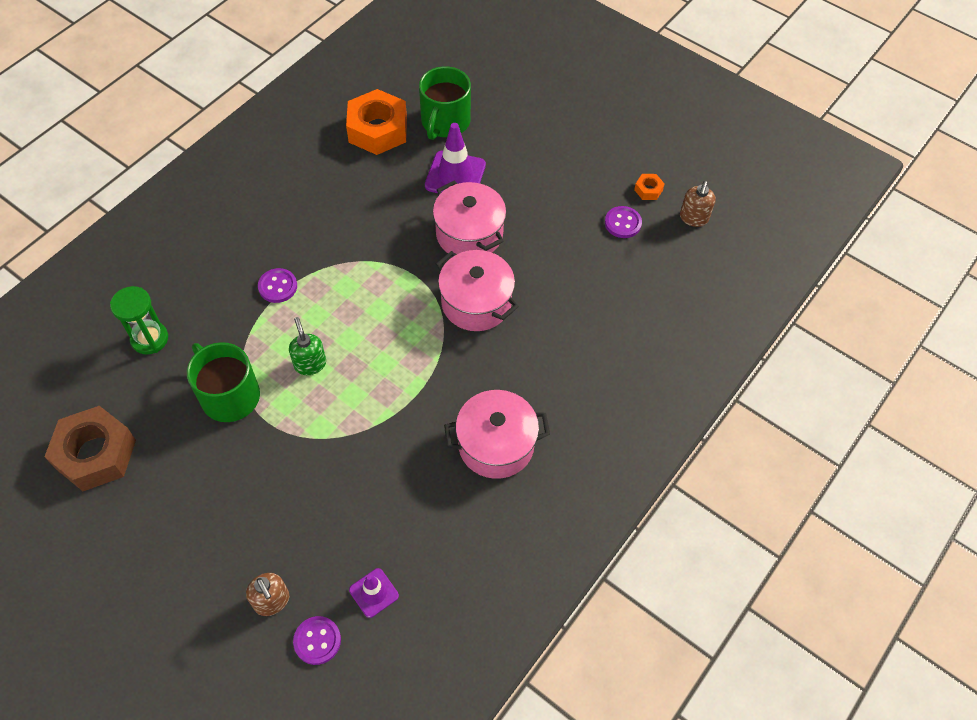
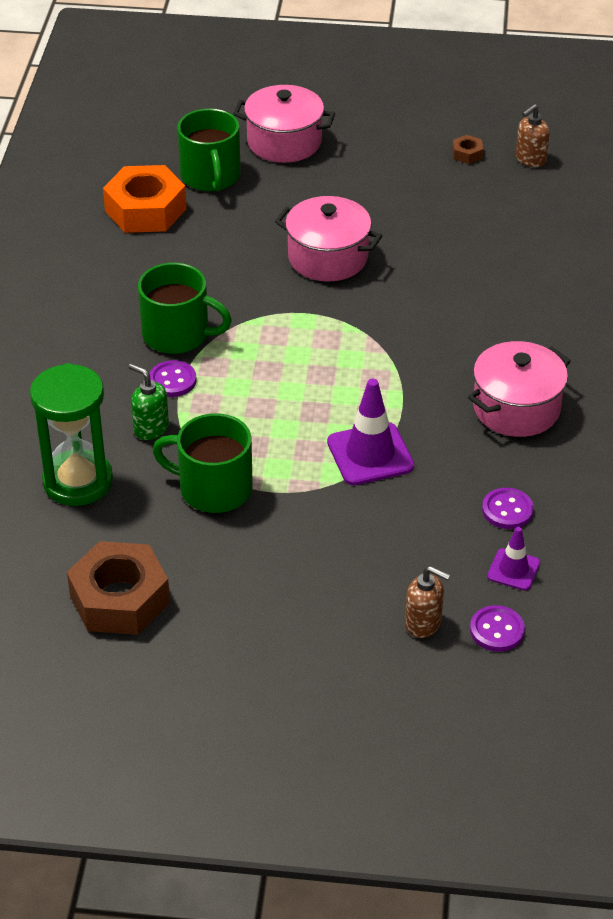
camera: 30 degrees left, 15 degrees down
(150, 339) = (78, 481): green hourglass -> green hourglass, size x1.50
(310, 364) = (271, 427): green soap dispenser -> green soap dispenser (151, 428)
(313, 248) = (177, 334): none -> green mug
(455, 175) = (266, 216): purple traffic cone -> purple traffic cone (370, 454)
(476, 303) = (389, 309): pink pot -> pink pot (284, 142)
(623, 223) = (468, 189): purple button -> purple button (507, 510)
(648, 190) = (467, 154): orange nut -> brown nut
(693, 218) = (530, 159): brown soap dispenser -> brown soap dispenser turned 60 degrees clockwise

